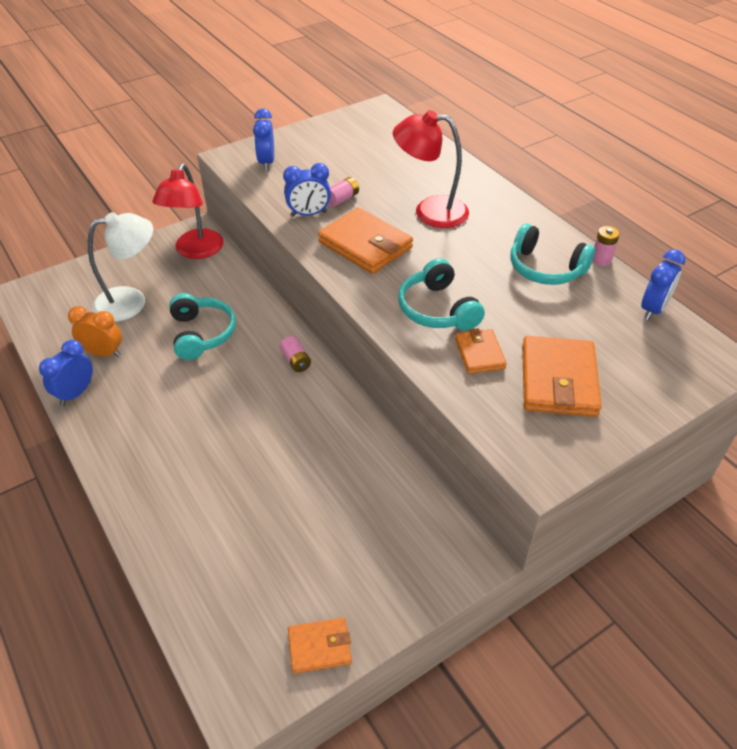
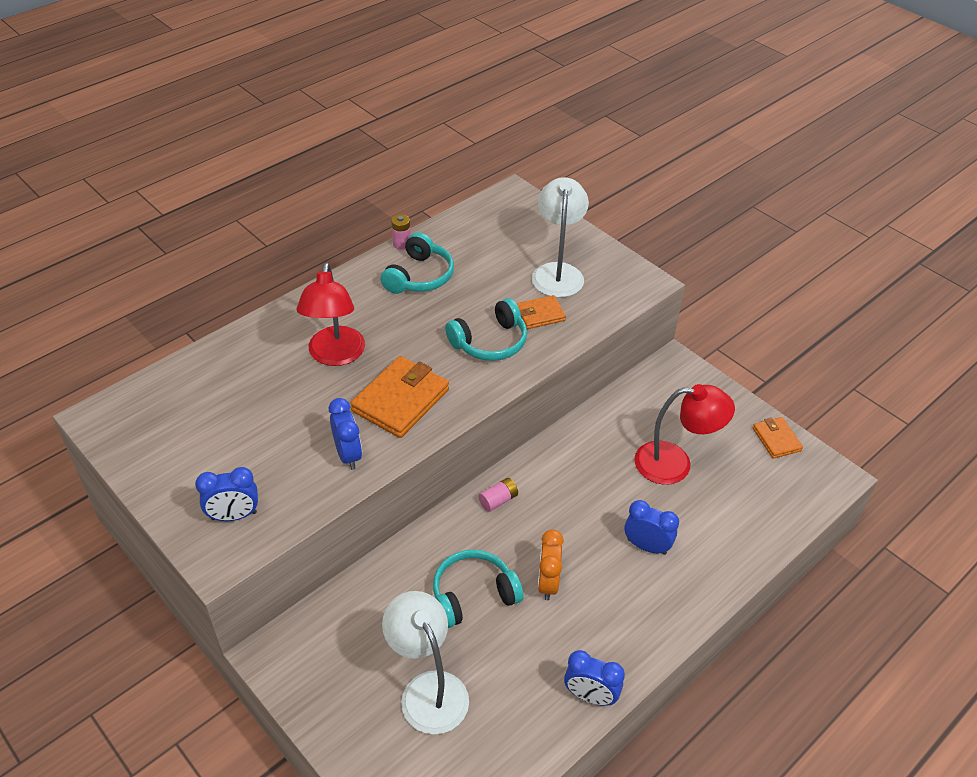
camera: 100 degrees left, 0 degrees up
(103, 353) = (522, 689): orange clock -> orange clock (548, 583)
(195, 251) = (318, 643): red lamp -> red lamp (675, 463)
(342, 199) = (316, 429): pink battery -> none
(558, 380) = (557, 272): orange wallet -> white lamp
(653, 309) = (463, 220): blue clock -> blue clock (646, 546)

